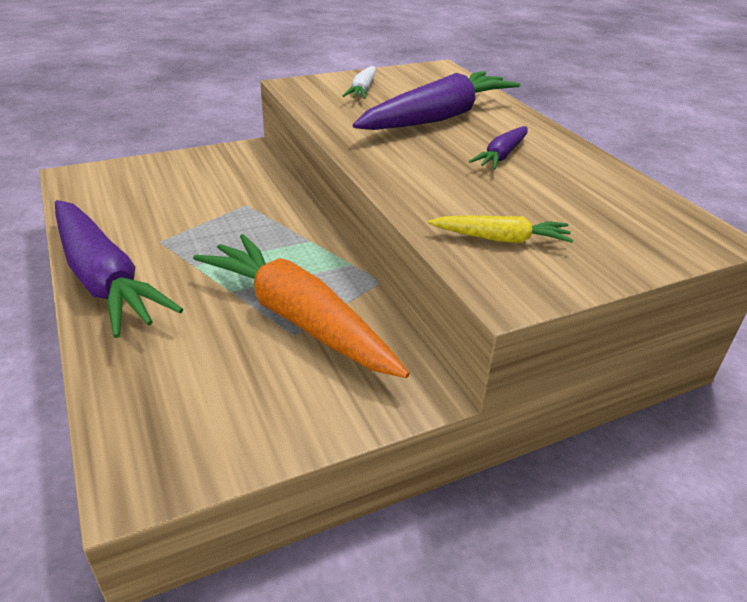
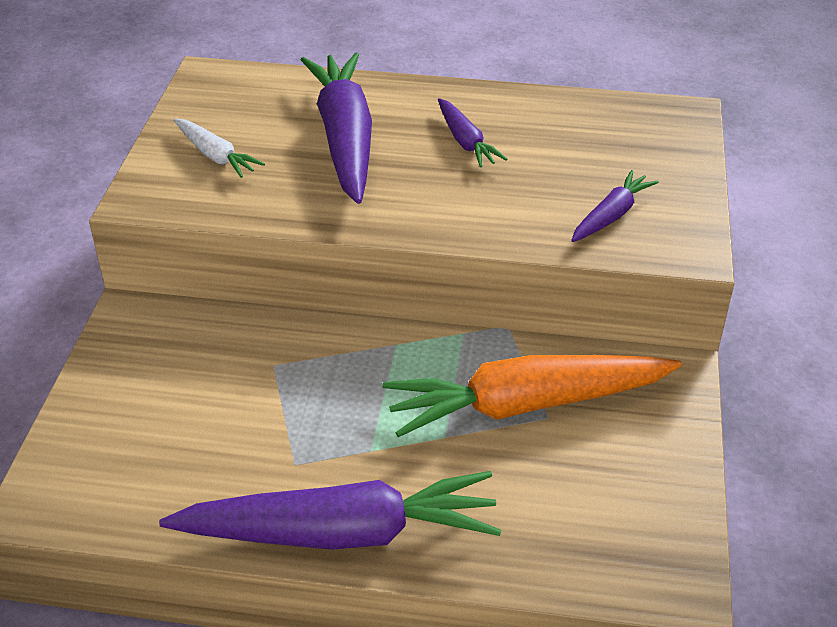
camera: 55 degrees left, 5 degrees up
(501, 239) = (611, 216): yellow carrot -> purple carrot

